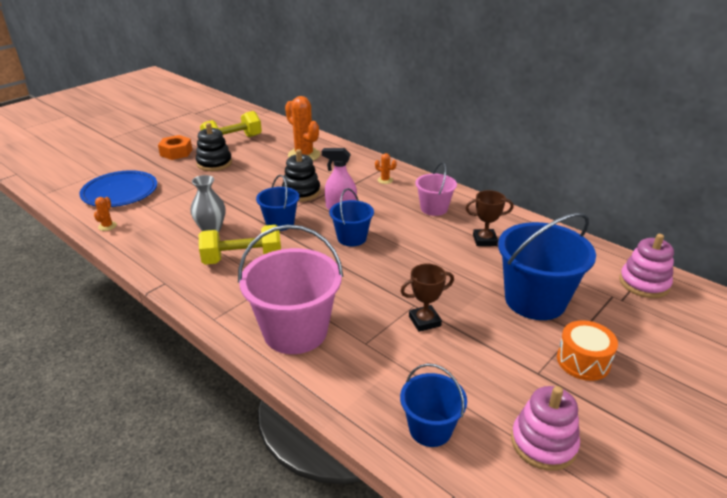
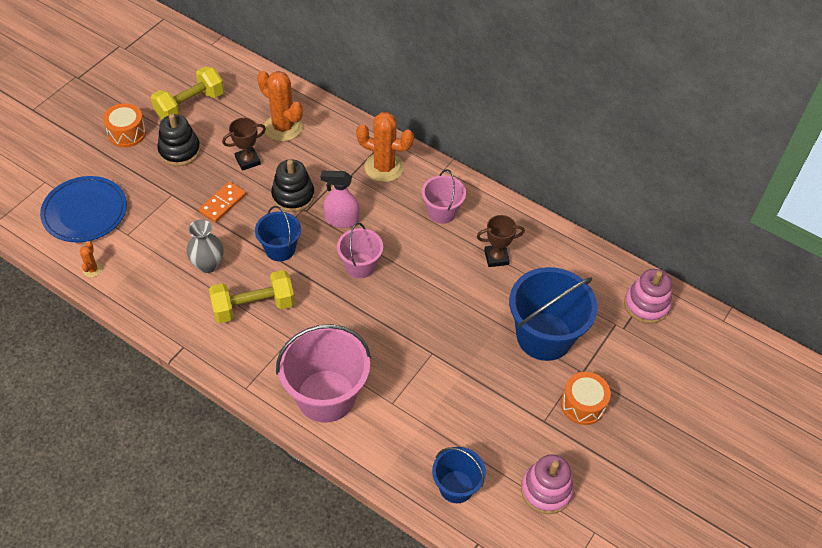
camera: 10 degrees left, 20 degrees up
(176, 152) = (127, 133): orange nut -> orange drum
(238, 193) = (223, 203): none -> orange domino
(352, 238) = (360, 266): blue bucket -> pink bucket
(385, 180) = (384, 167): orange cactus -> orange cactus, size x2.23
(424, 321) = (443, 372): brown trophy -> brown trophy (247, 161)

